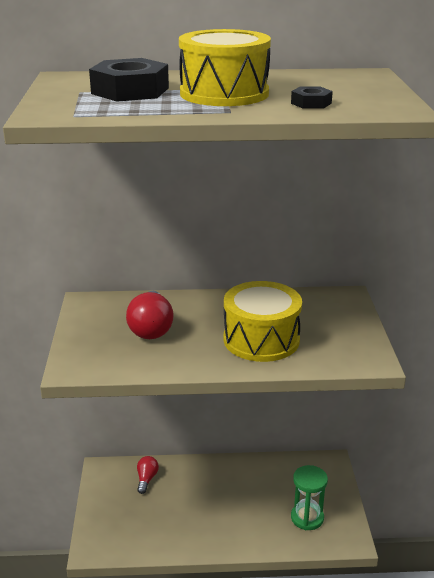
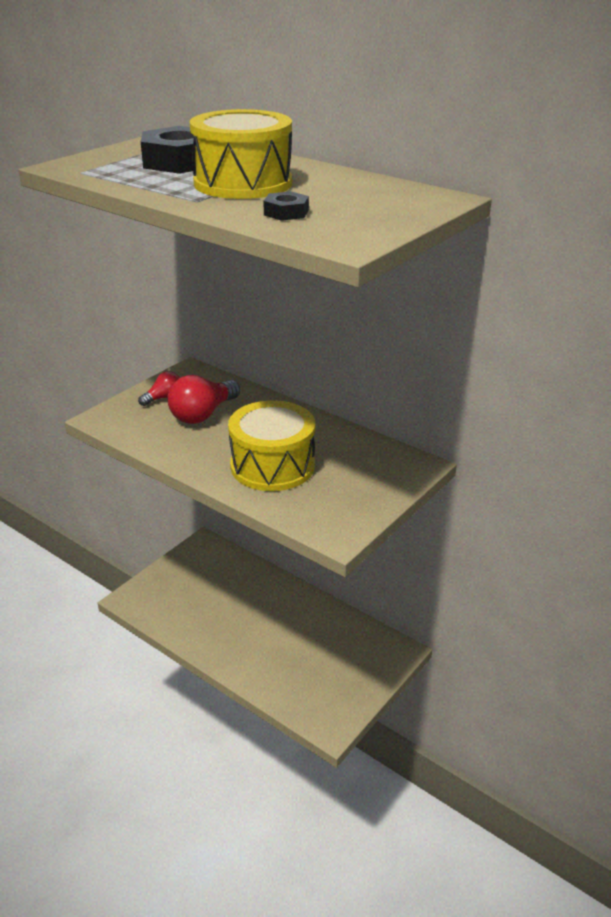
camera: 40 degrees right, 5 degrees up
(146, 479) = (227, 570): red light bulb -> red light bulb (163, 398)
(307, 518) = (316, 683): green hourglass -> none

